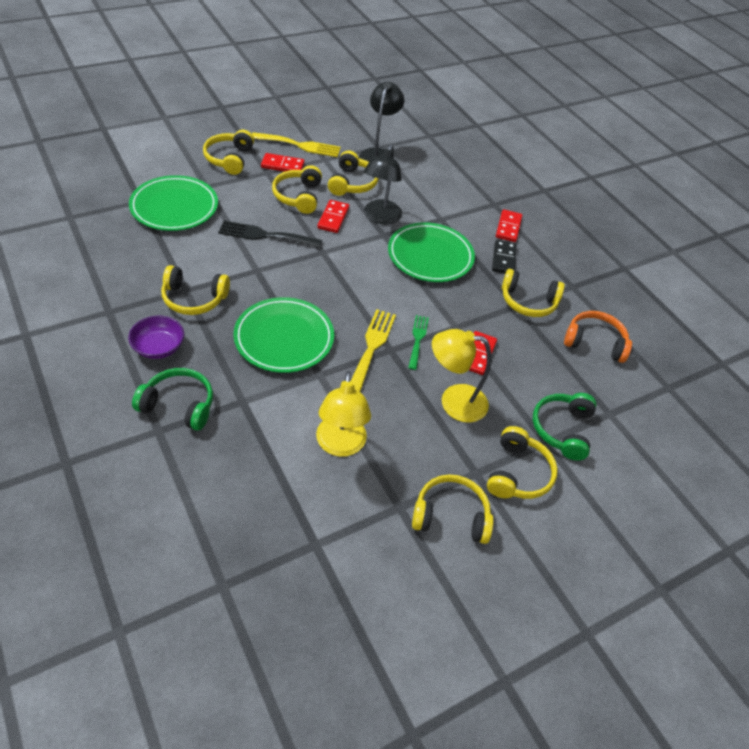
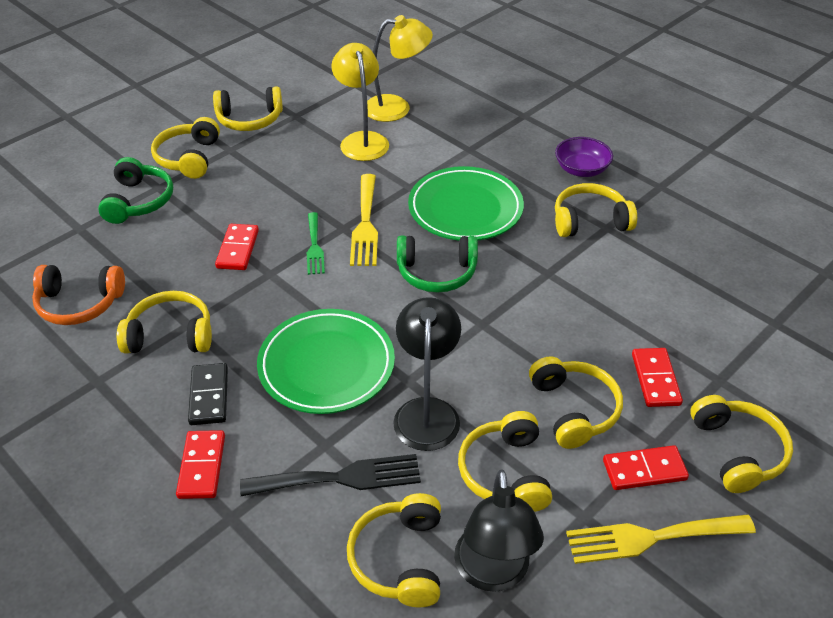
camera: 170 degrees right, 5 degrees down
(174, 207) = (724, 328): green plate -> none
(179, 405) = (522, 134): green headphones -> green headphones (436, 273)
(265, 235) = (573, 324): black fork -> black fork (340, 478)
(333, 218) = (497, 385): red domino -> red domino (655, 379)
(418, 170) = (399, 559): none -> yellow headphones
(453, 401) = (260, 197): yellow lamp -> yellow lamp (397, 108)

